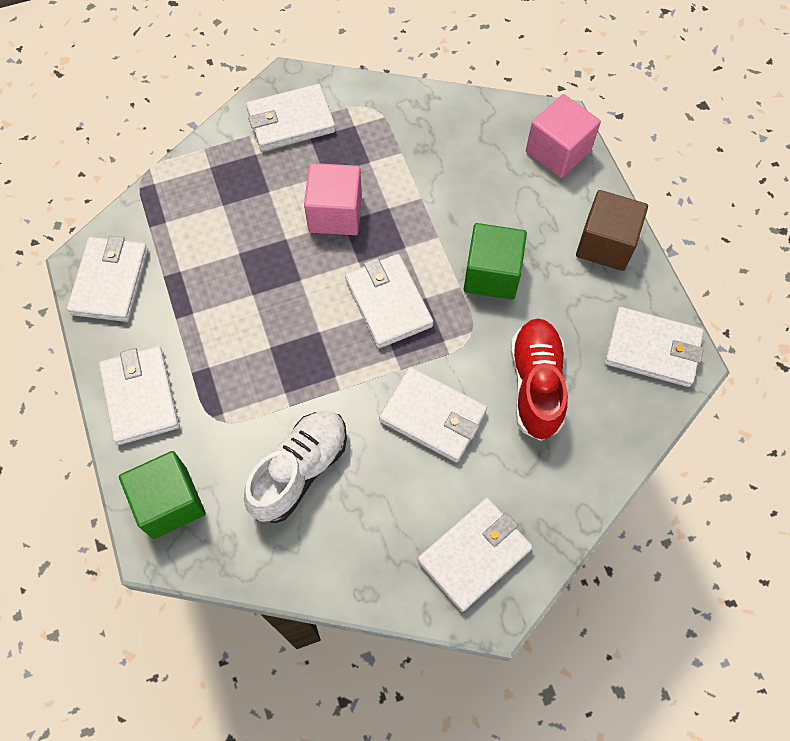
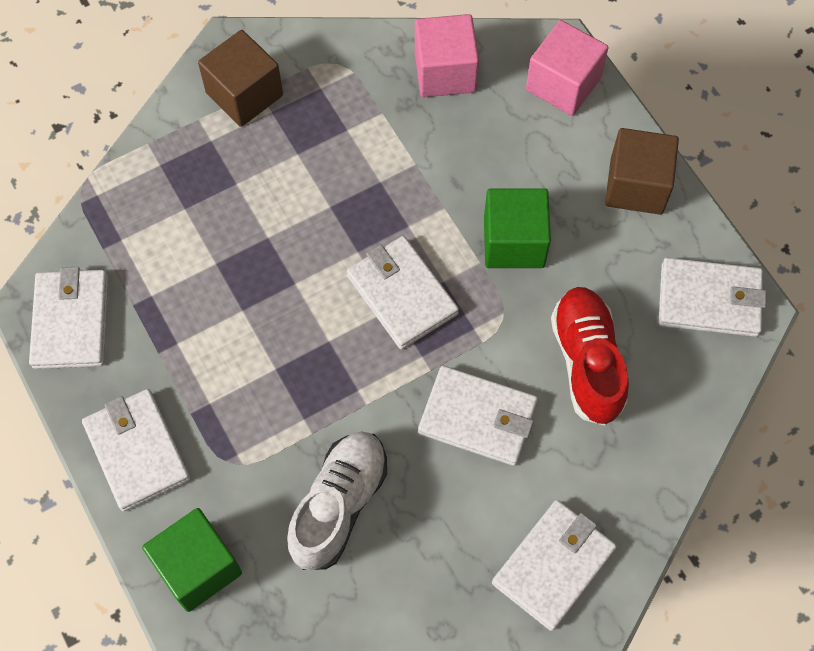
camera: 10 degrees left, 0 degrees up
(291, 121) = (244, 94): white wallet -> brown cube
(335, 213) = (319, 198): pink cube -> pink cube (445, 72)

